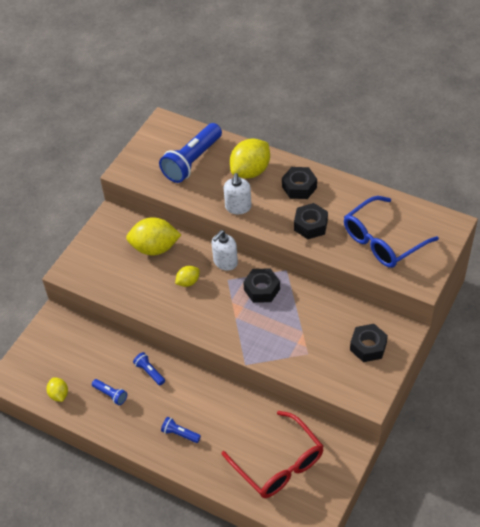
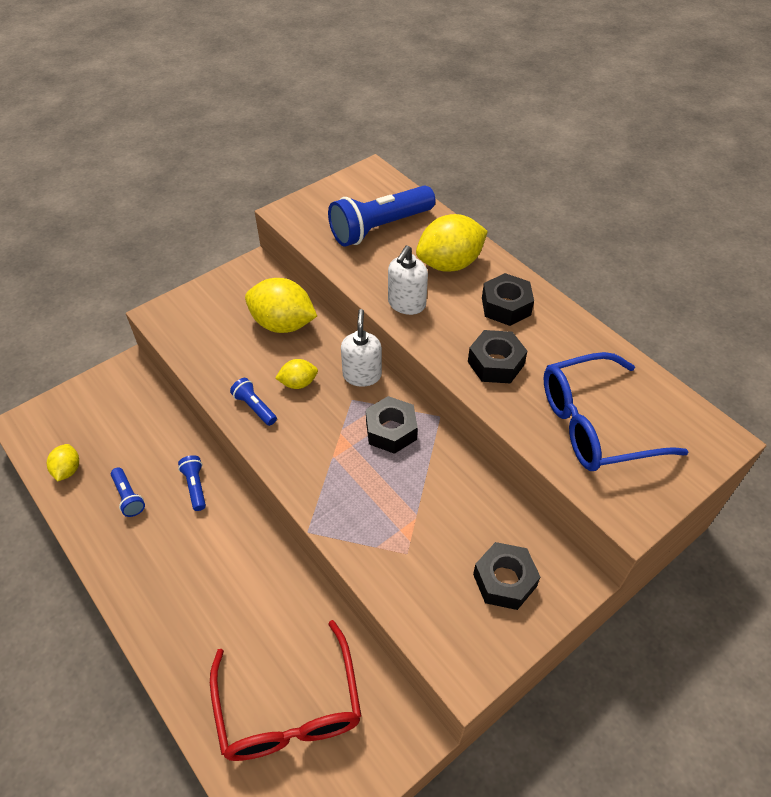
camera: 20 degrees right, 0 degrees up
(180, 434) = (180, 593): blue flashlight -> blue flashlight (254, 407)
(225, 262) = (362, 375): white soap dispenser -> white soap dispenser turned 120 degrees clockwise

